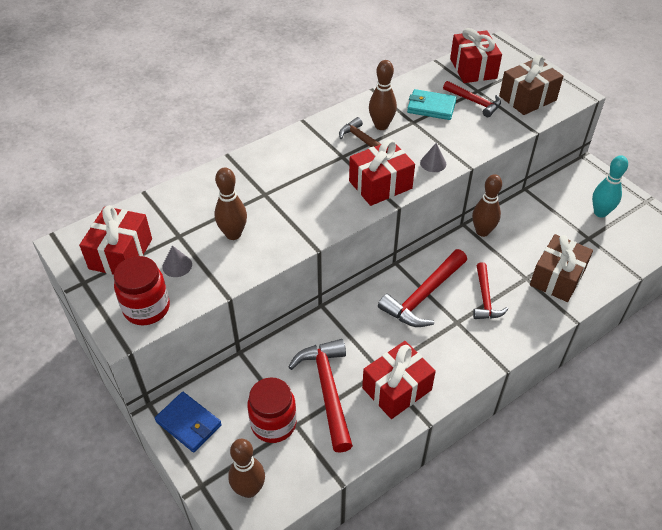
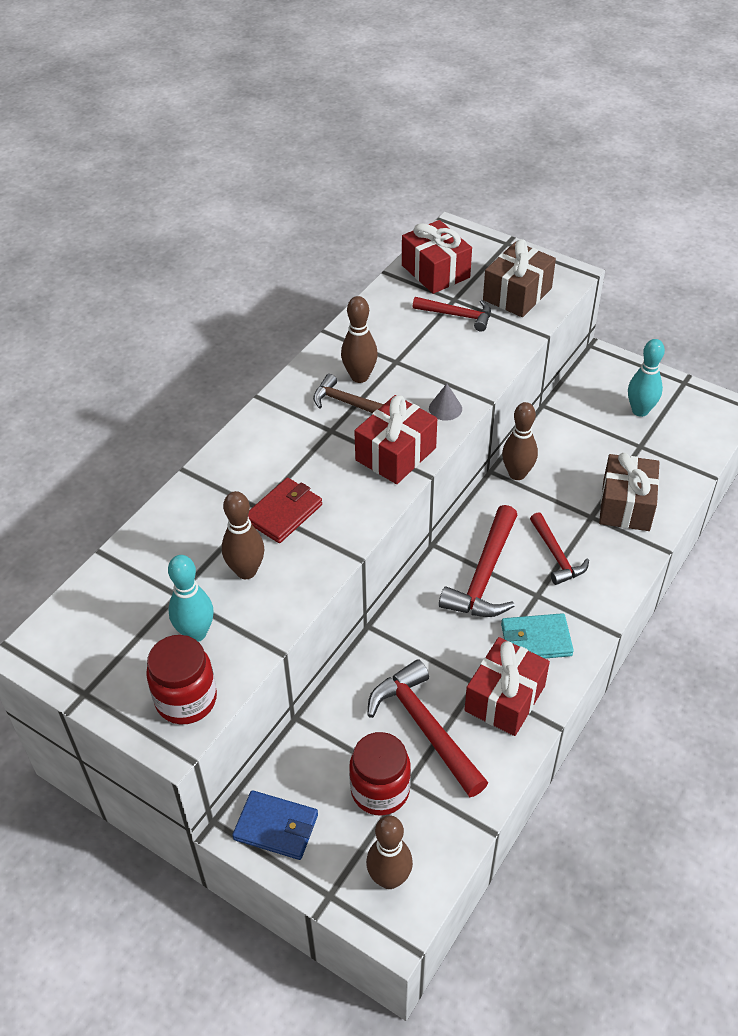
camera: 20 degrees left, 0 degrees up
(121, 254) = (114, 641): red gift -> none
(177, 265) = (195, 633): grey cone -> turquoise bowling pin
(280, 202) = (284, 513): none -> red wallet
(431, 107) = (408, 336): turquoise wallet -> turquoise wallet (536, 640)

